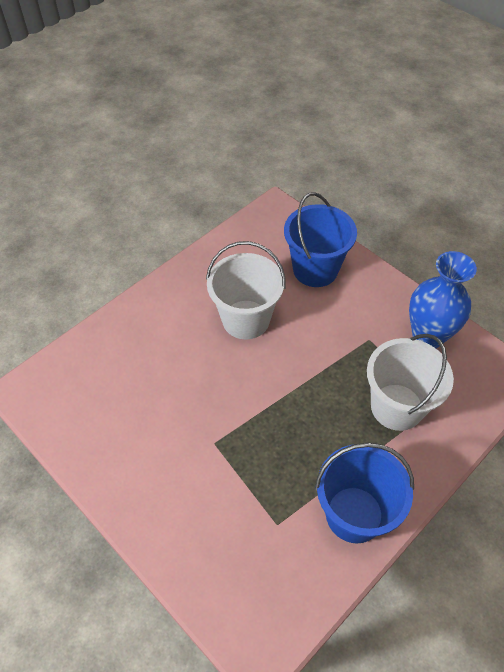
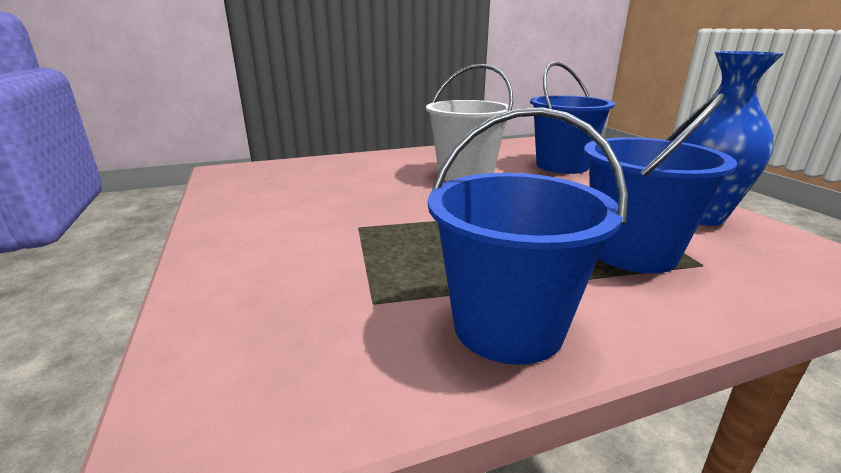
camera: 25 degrees right, 30 degrees down
(396, 407) = (632, 252): white bucket -> blue bucket

